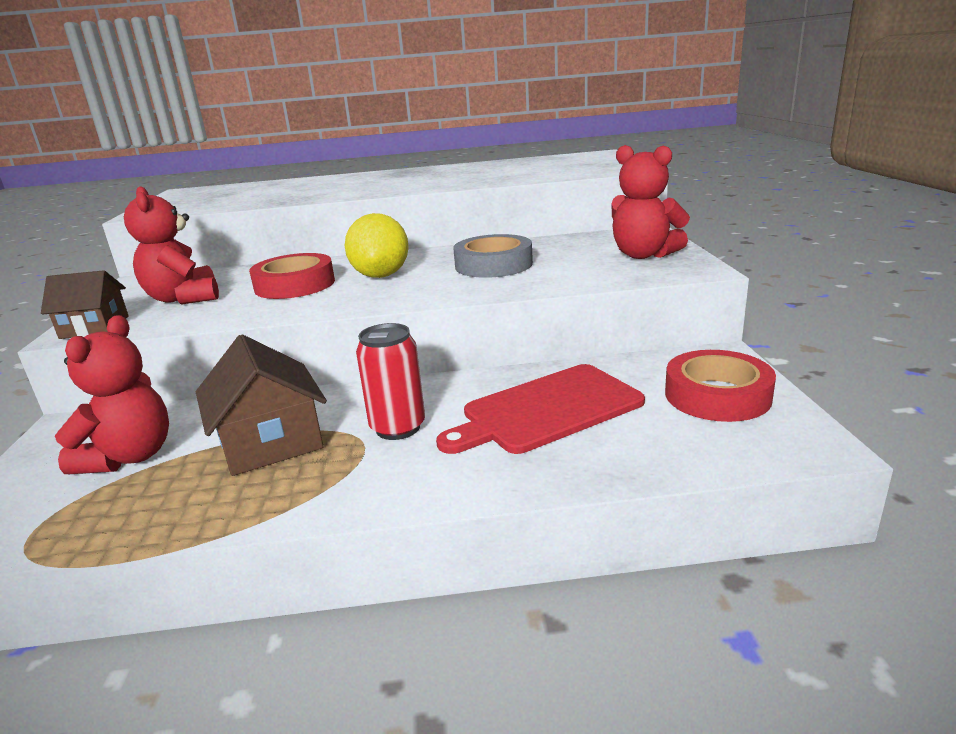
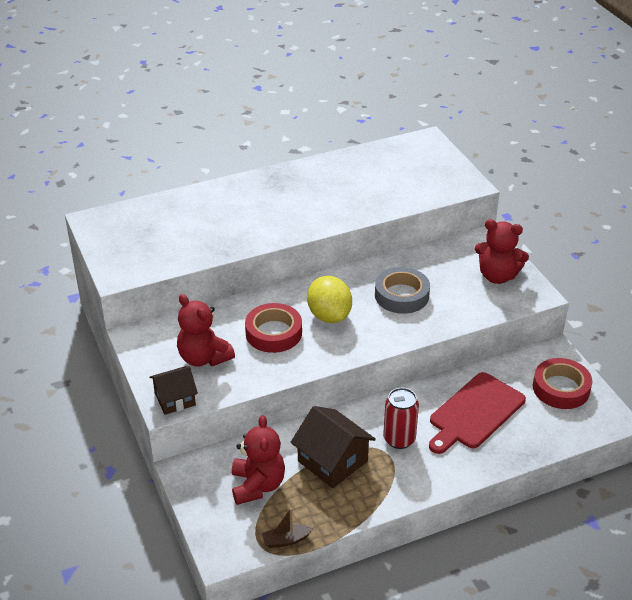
camera: 20 degrees left, 15 degrees up
(73, 540) = (286, 540): none -> brown boat

